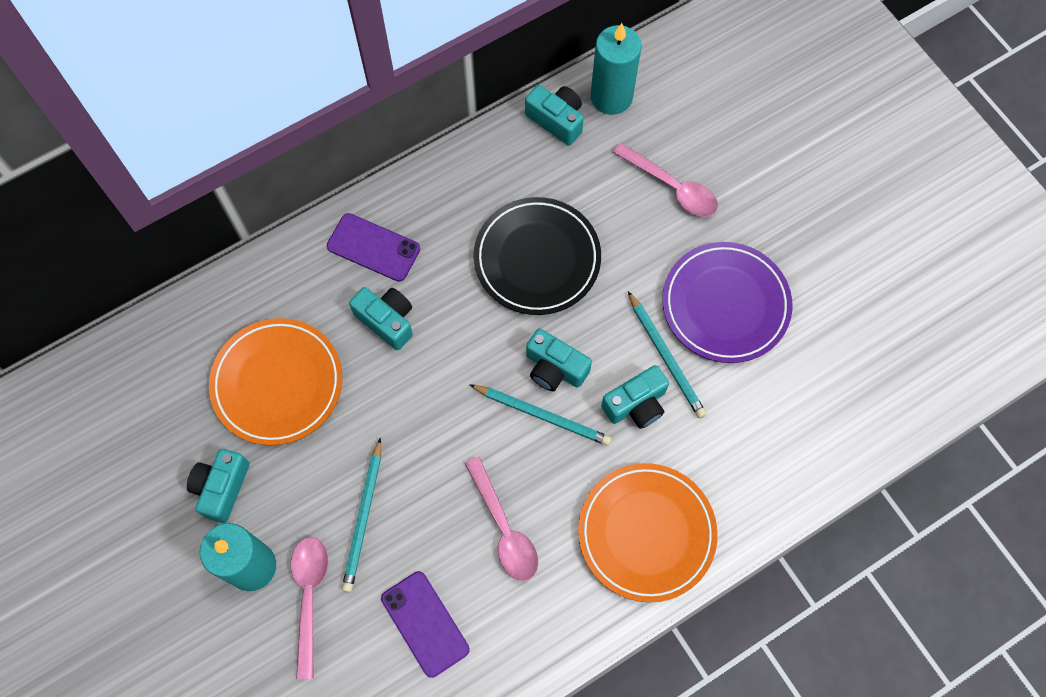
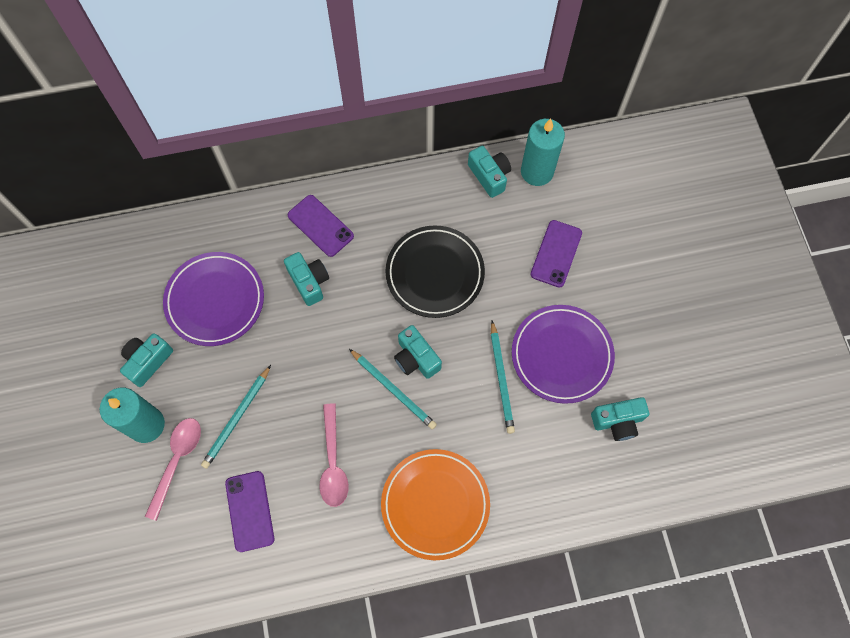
camera: 20 degrees right, 0 degrees up
(277, 383) = (215, 300): orange plate -> purple plate
(636, 404) = (465, 406): turquoise camera -> turquoise camera (618, 421)
(672, 187) = (556, 253): pink spoon -> purple phone

